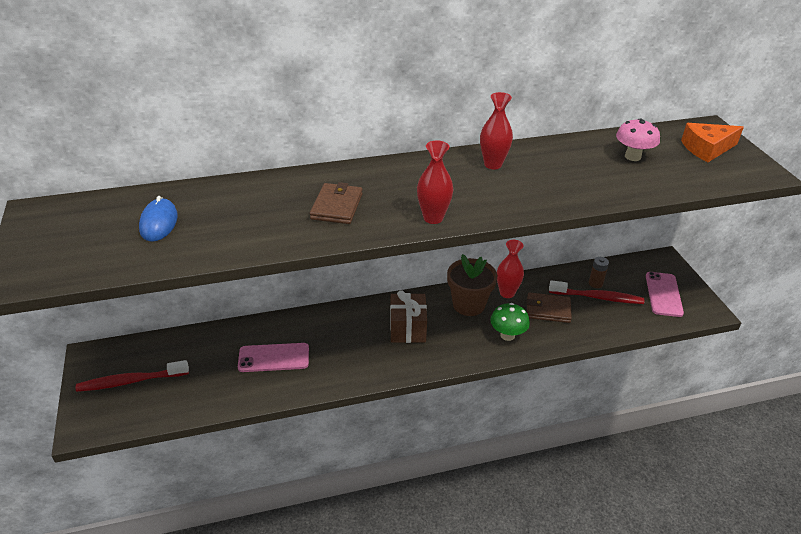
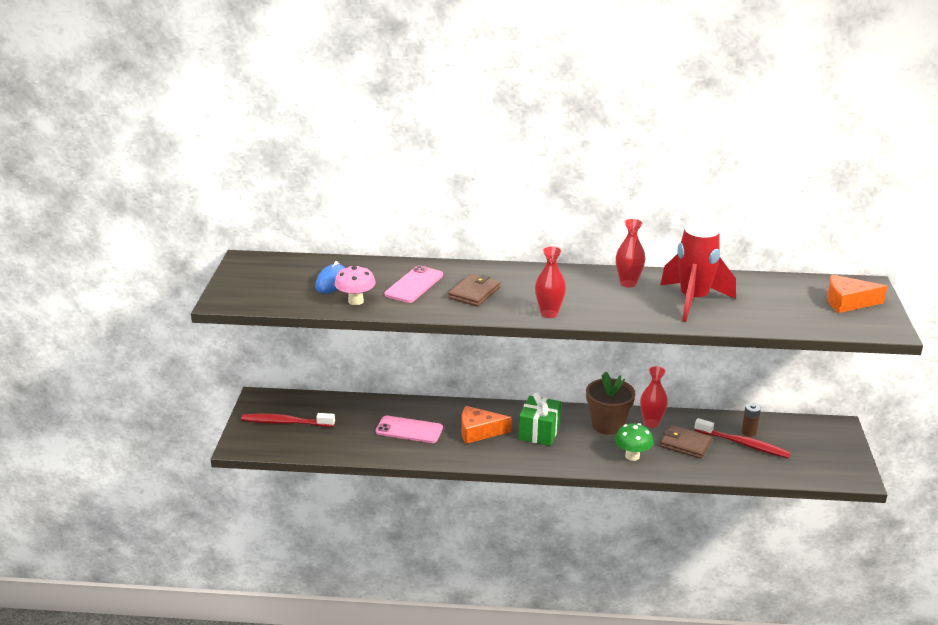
camera: 20 degrees right, 10 degrees down
(347, 342) = (479, 431): none -> orange cheese
(407, 328) = (539, 432): brown gift -> green gift
(569, 174) = (693, 301): none -> red rocket
(632, 157) = (766, 297): pink mushroom -> pink mushroom (356, 301)
(663, 294) = (817, 455): pink phone -> pink phone (414, 285)

